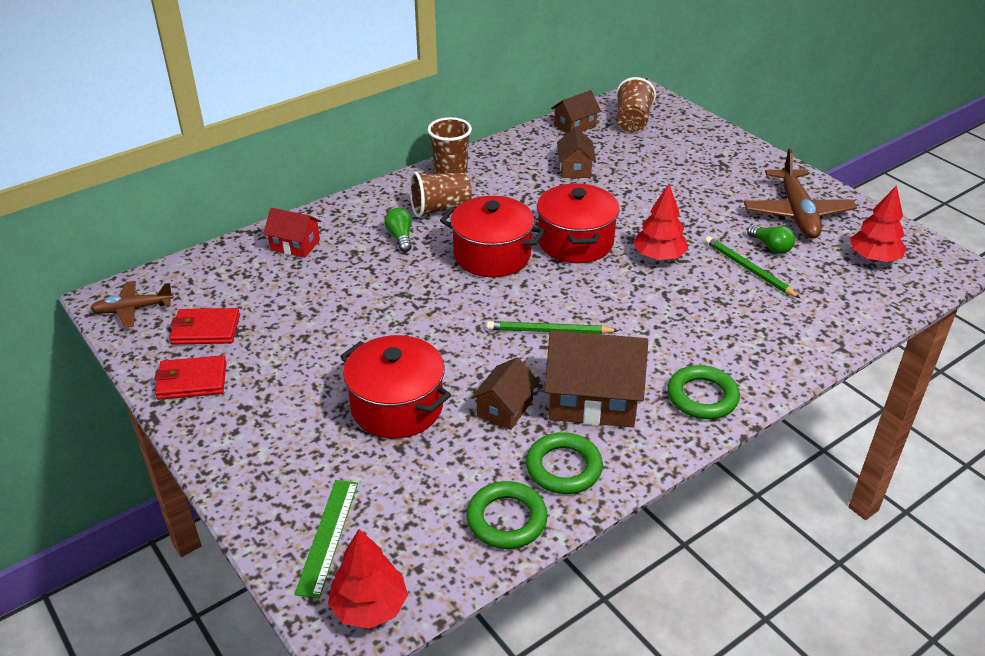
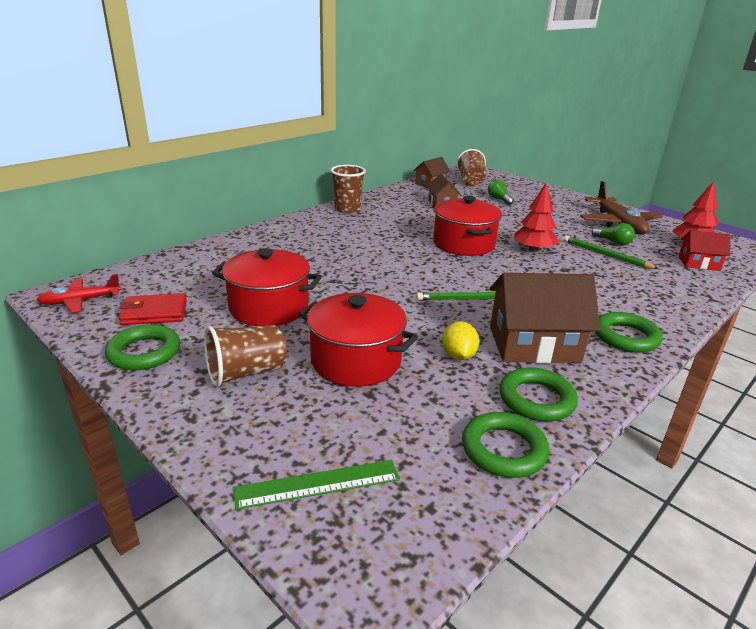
camera: 10 degrees left, 10 degrees down
(133, 309) = (80, 301): brown plane -> red plane
(192, 381) = (144, 352): red wallet -> green ring
(295, 245) = (230, 253): red house -> red house (698, 263)
(327, 536) = (317, 483): green ruler -> green ruler turned 75 degrees clockwise
(369, 606) = (388, 557): red tree -> none
(400, 237) = (320, 246): green light bulb -> green light bulb (499, 199)
(440, 209) = (347, 229): brown cup -> brown cup (246, 373)
(492, 255) = (400, 254): red pot -> red pot (269, 307)
(505, 408) = (458, 356): brown house -> yellow lemon

